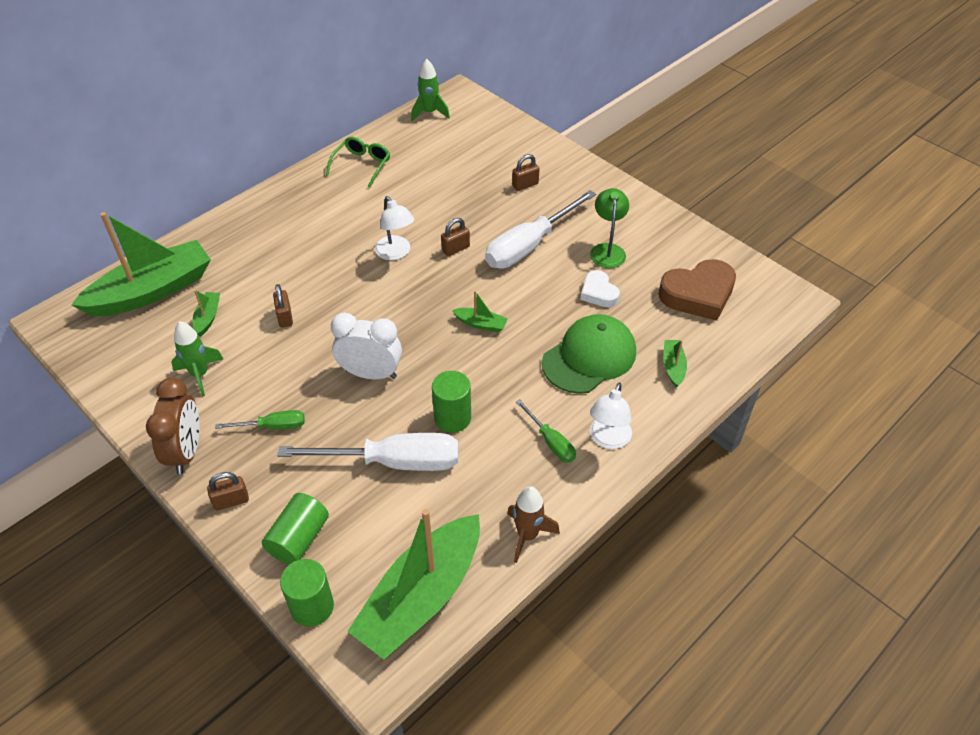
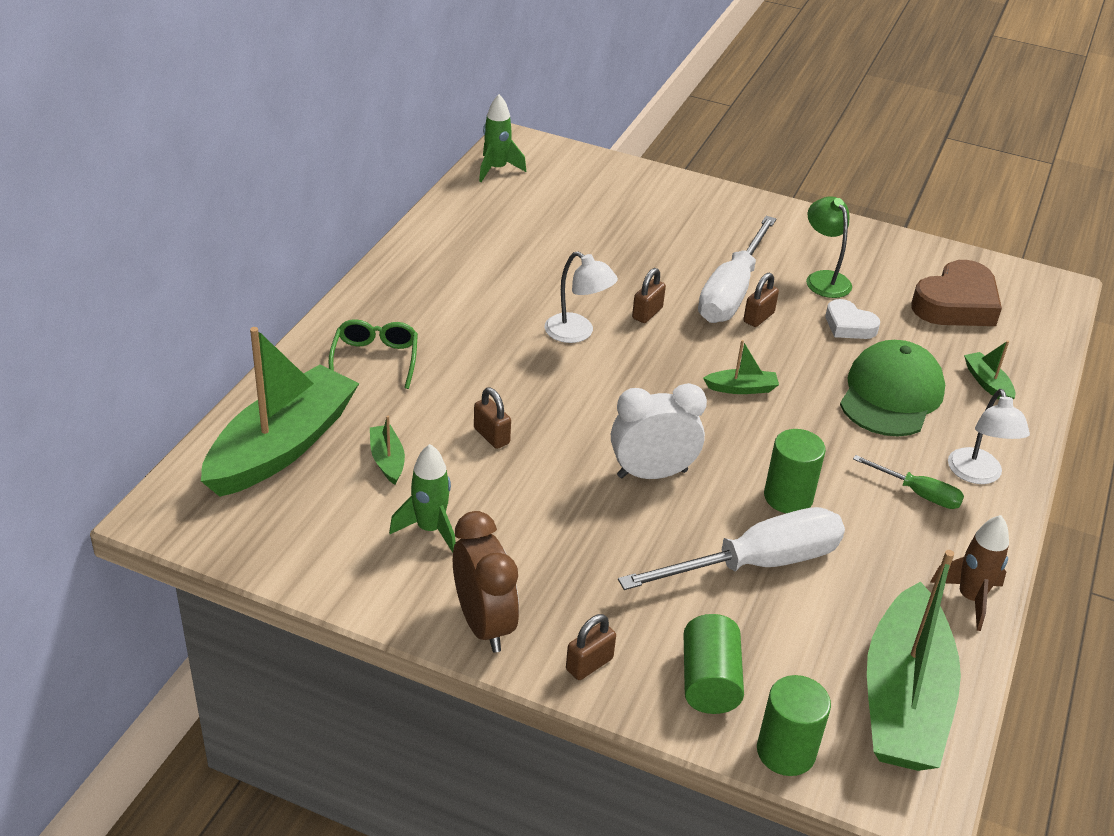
camera: 25 degrees left, 10 degrees down
(273, 426) = (575, 564): green screwdriver -> none
(362, 165) = (455, 243): green glasses -> green glasses (375, 359)
(525, 185) = (675, 228): brown padlock -> brown padlock (758, 317)

